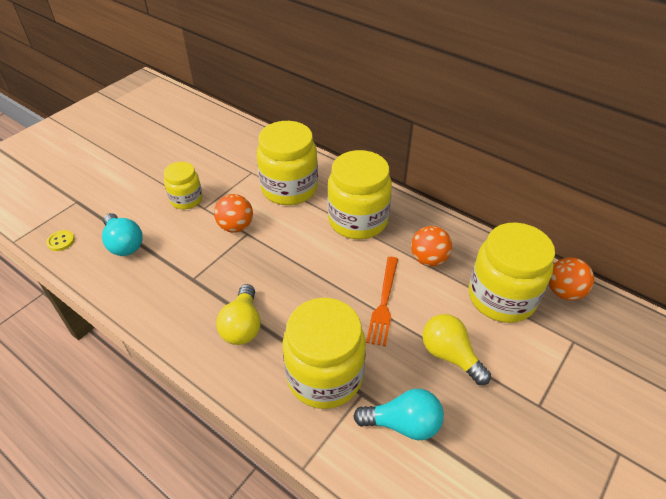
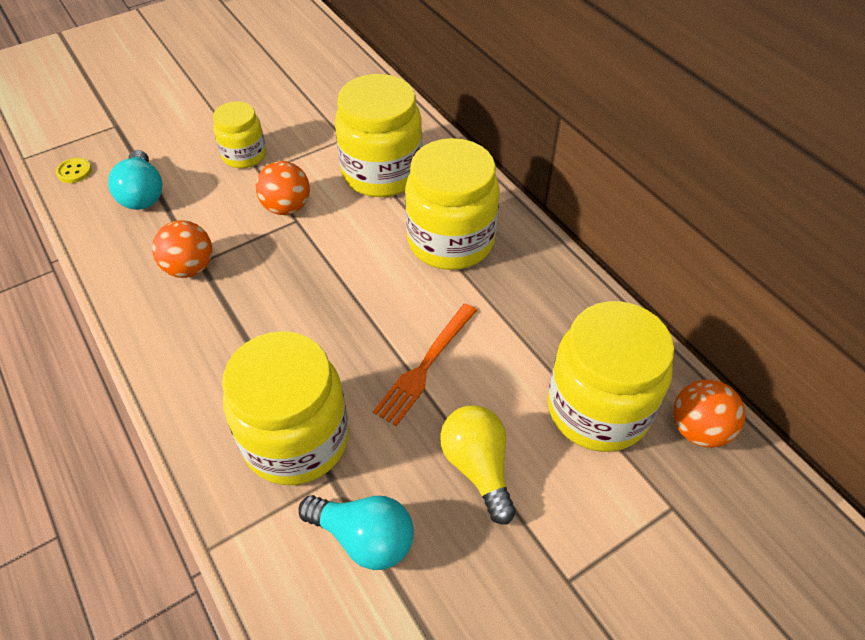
camera: 20 degrees right, 5 degrees up
(242, 326) = (229, 341): yellow light bulb -> none
(428, 259) = (521, 323): orange ball -> orange ball (190, 268)

